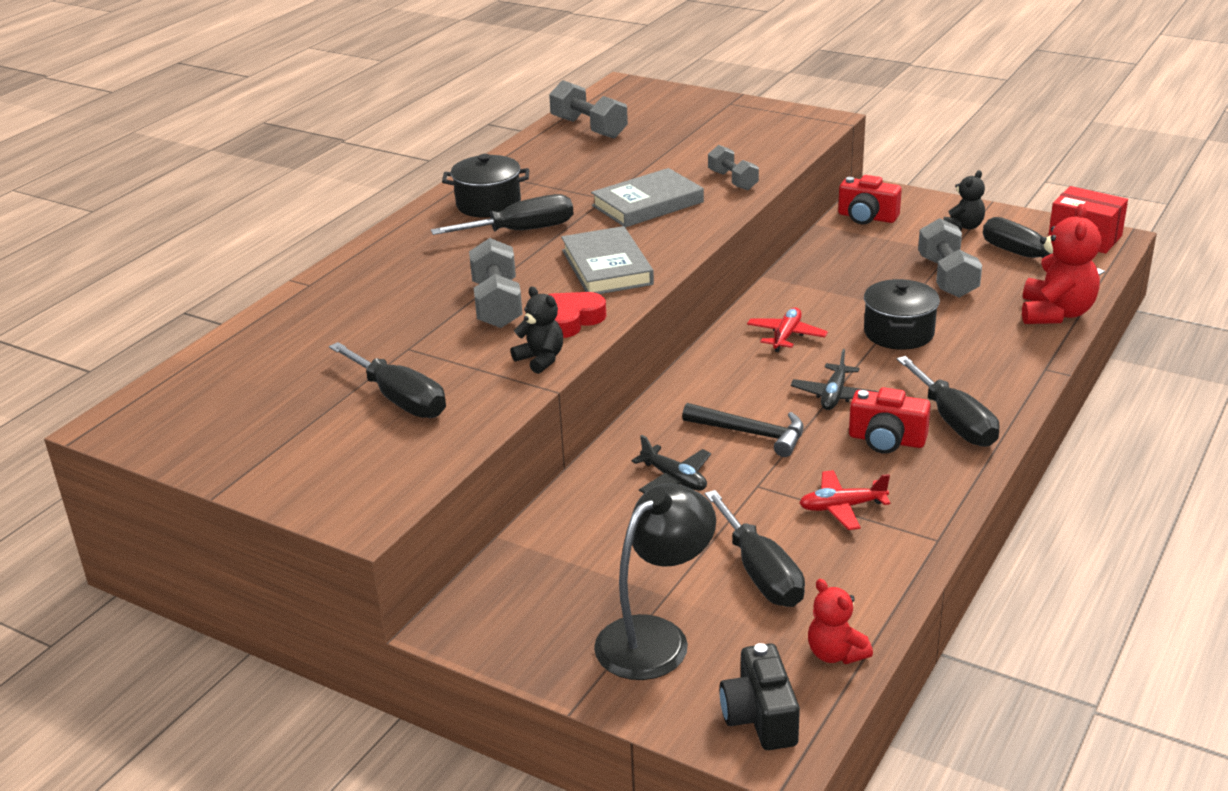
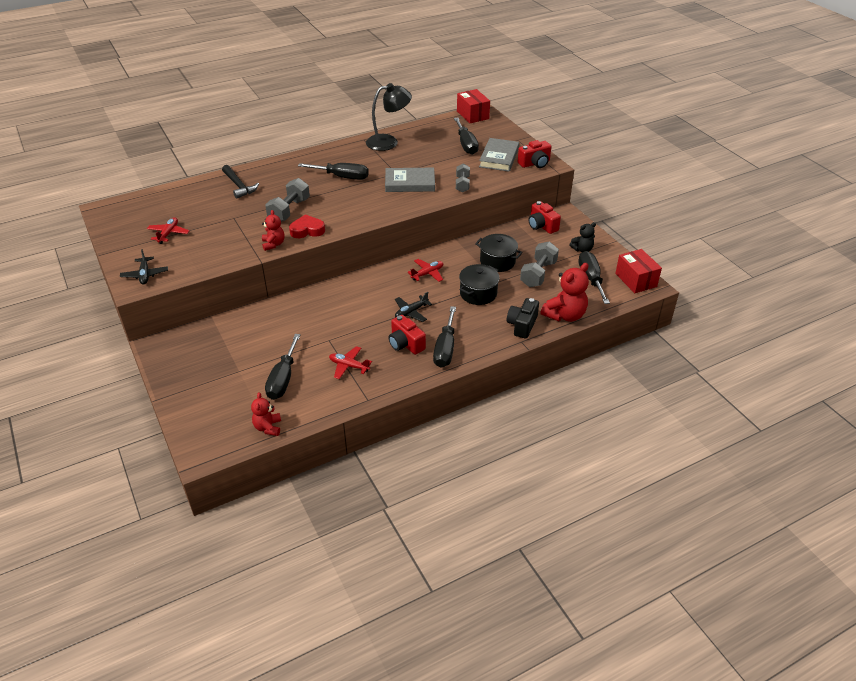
camera: 30 degrees right, 10 degrees up
(313, 414) = (168, 234): none -> red plane
(400, 399) = (204, 240): black screwdriver -> black screwdriver (466, 145)
(488, 204) = (346, 158): black pot -> black pot (497, 262)
(541, 359) = (273, 244): black teddy bear -> red teddy bear
(589, 128) = (436, 131): grey dumbbell -> none
(607, 267) = (352, 209): grey book -> grey book (499, 157)
(615, 92) = (472, 115): none -> red box
(655, 637) = (215, 386): black lamp -> black lamp (389, 142)
(674, 479) = (301, 321): black plane -> black plane (145, 275)
(751, 434) = (355, 315): black hammer -> black hammer (239, 186)
(760, 717) = (211, 438): black camera -> black camera (522, 325)
(800, 123) = (535, 163): none -> red camera

